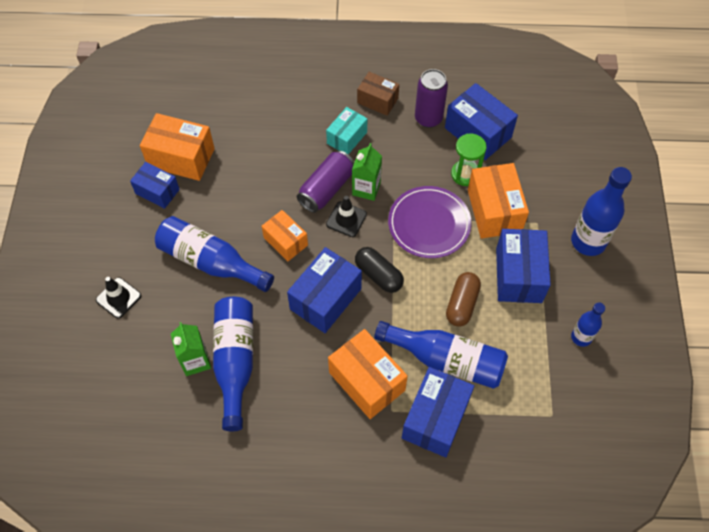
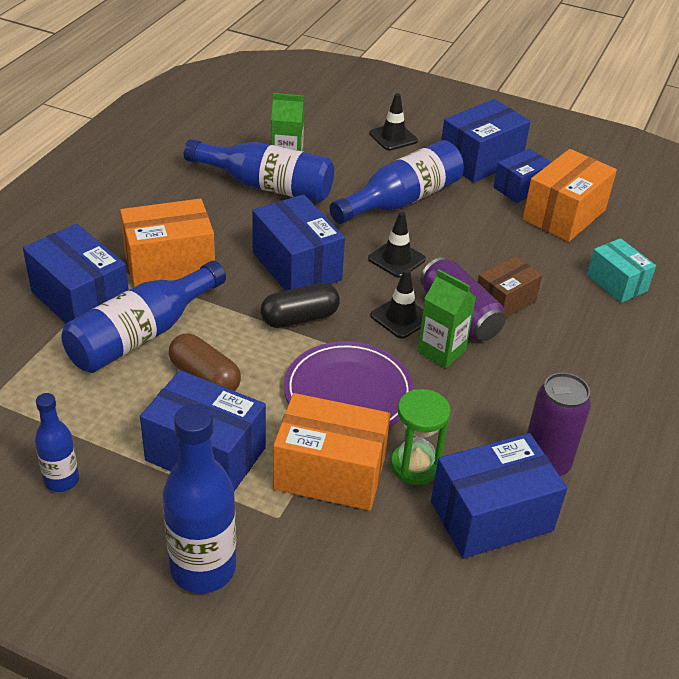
camera: 110 degrees right, 20 degrees down
(128, 227) = (480, 160): none -> blue box
(285, 241) = (396, 259): orange box -> black traffic cone
(347, 138) = (540, 361): turquoise box -> turquoise box (616, 283)
(377, 100) = (603, 417): brown box -> brown box (505, 301)

